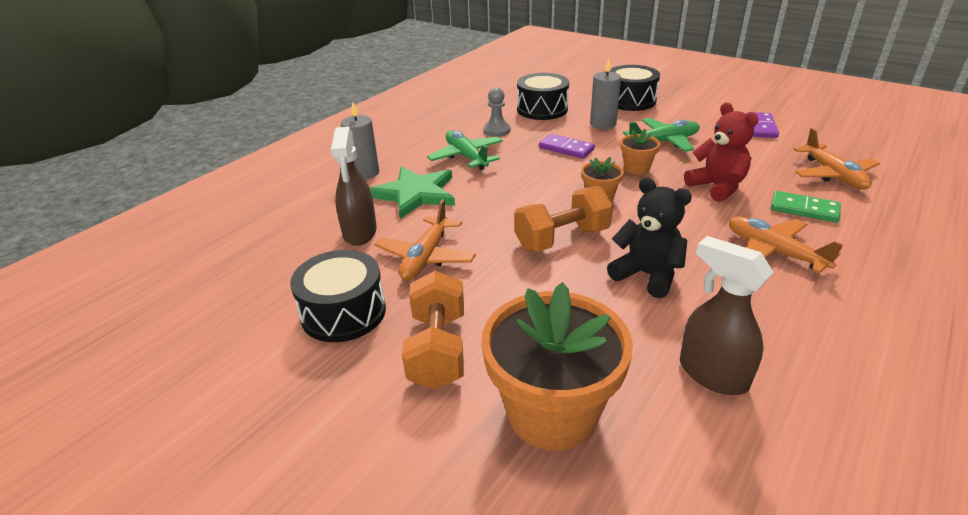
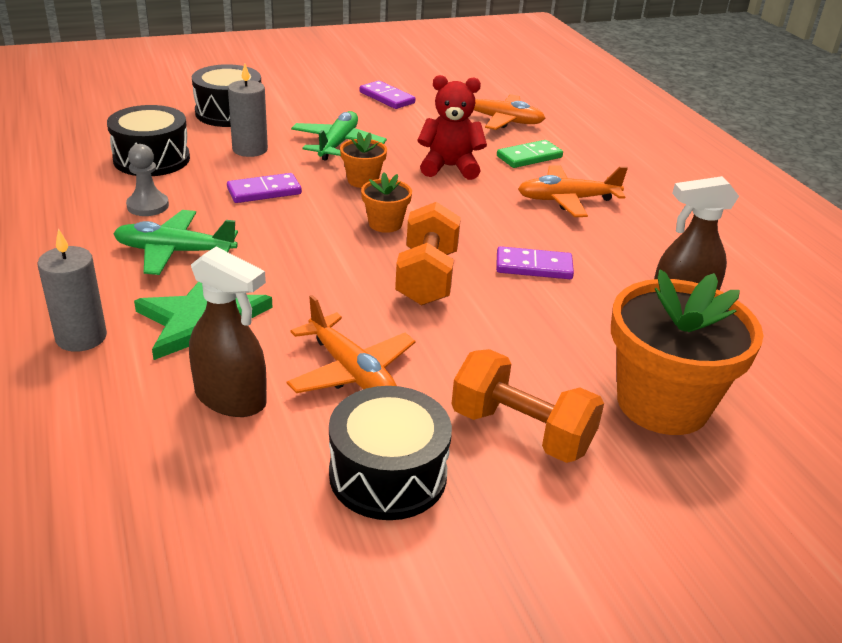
camera: 60 degrees left, 0 degrees up
(647, 275) = (534, 266): black teddy bear -> purple domino

